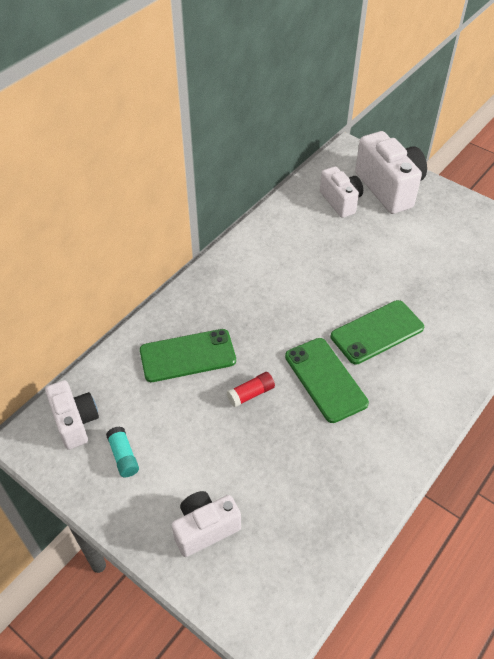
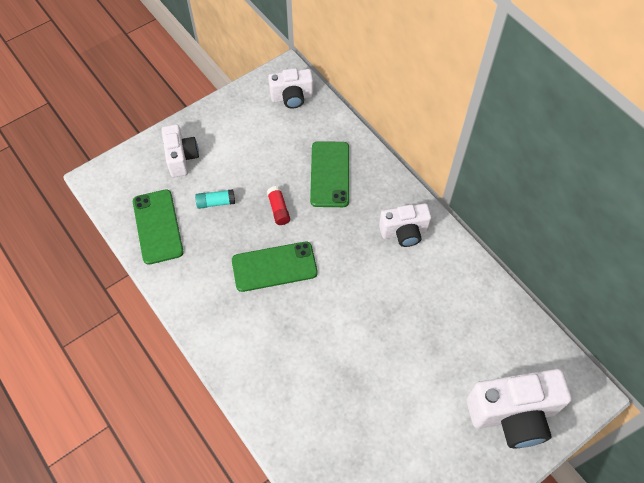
camera: 105 degrees right, 10 degrees up
(123, 456) = (254, 121): turquoise glue stick -> turquoise glue stick (216, 202)
(341, 201) = (498, 353): white camera -> white camera (404, 232)
(377, 332) = (311, 325): green phone -> green phone (157, 226)

